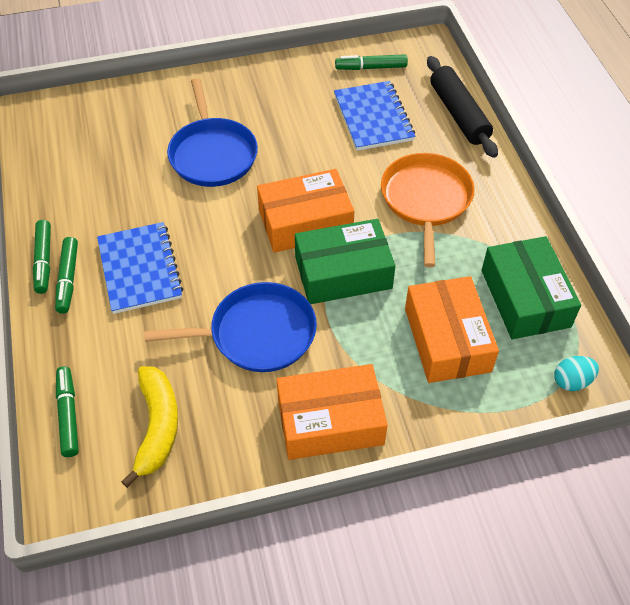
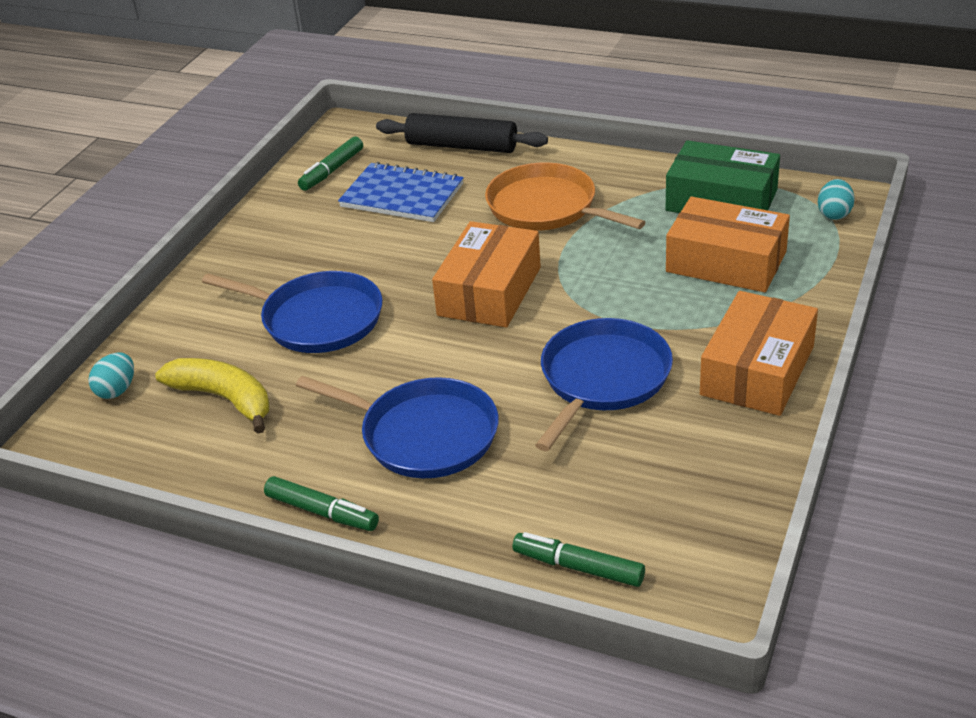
camera: 50 degrees left, 15 degrees down
(68, 279) = (374, 499): green marker -> none
(88, 108) = (117, 390): none -> turquoise egg
(140, 269) = (423, 434): blue notebook -> blue pan
(157, 427) = (659, 498): yellow banana -> yellow banana (224, 399)
(343, 272) = (582, 292): green box -> none

